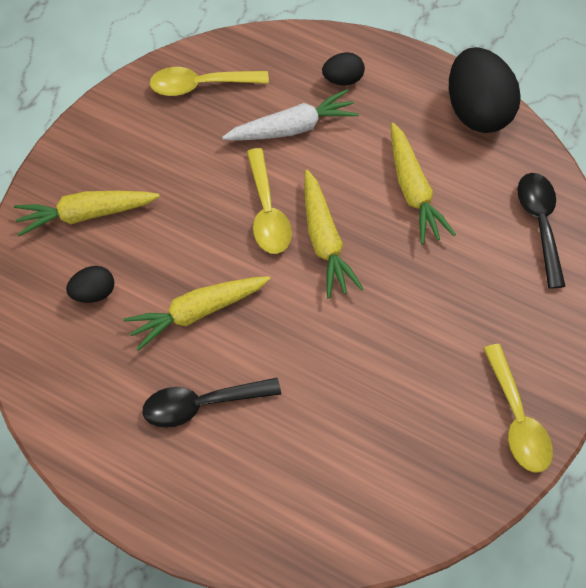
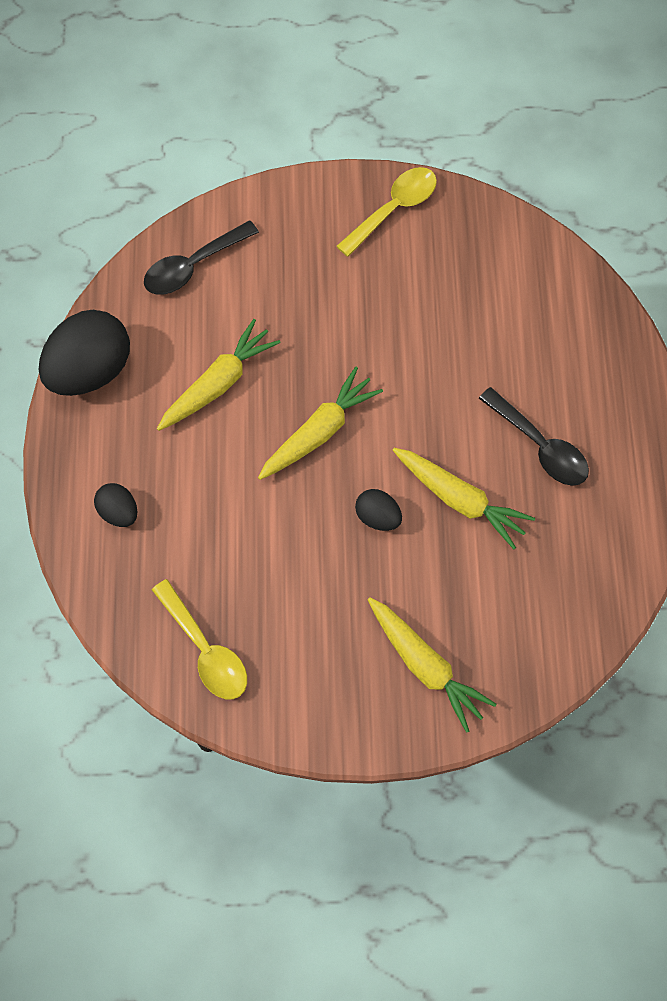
camera: 120 degrees left, 5 degrees up
(94, 292) = (500, 603): black egg -> black egg (378, 517)
(267, 212) = (319, 498): yellow spoon -> none
(292, 127) = (208, 528): white carrot -> none

